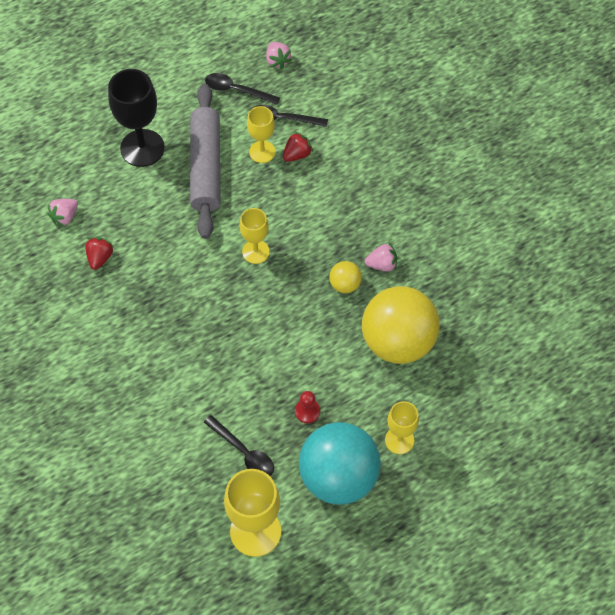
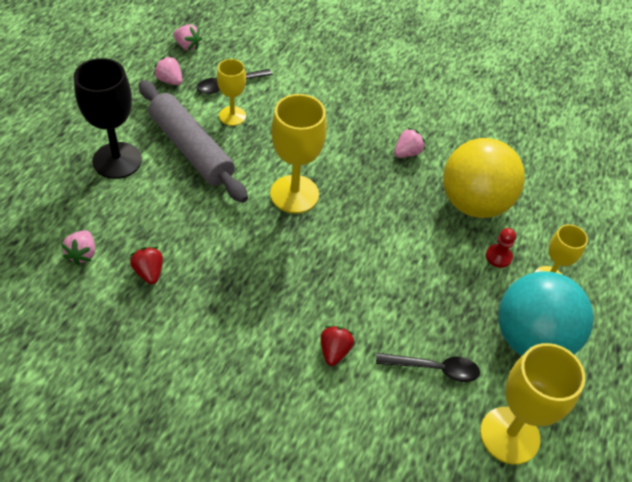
camera: 40 degrees left, 10 degrees down
(237, 90) = (170, 80): black spoon -> pink strawberry
(255, 251) = (294, 194): yellow goblet -> yellow goblet, size x1.68
(297, 154) = (264, 105): red strawberry -> red strawberry (334, 351)
(307, 411) = (455, 300): red pawn -> red pawn (498, 256)
(345, 284) = (392, 182): yellow ball -> none

